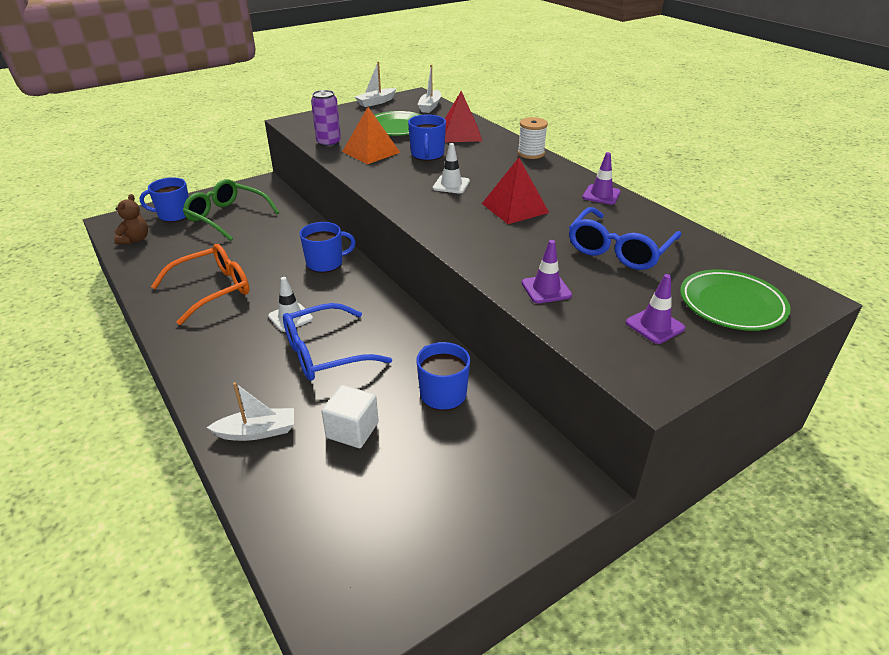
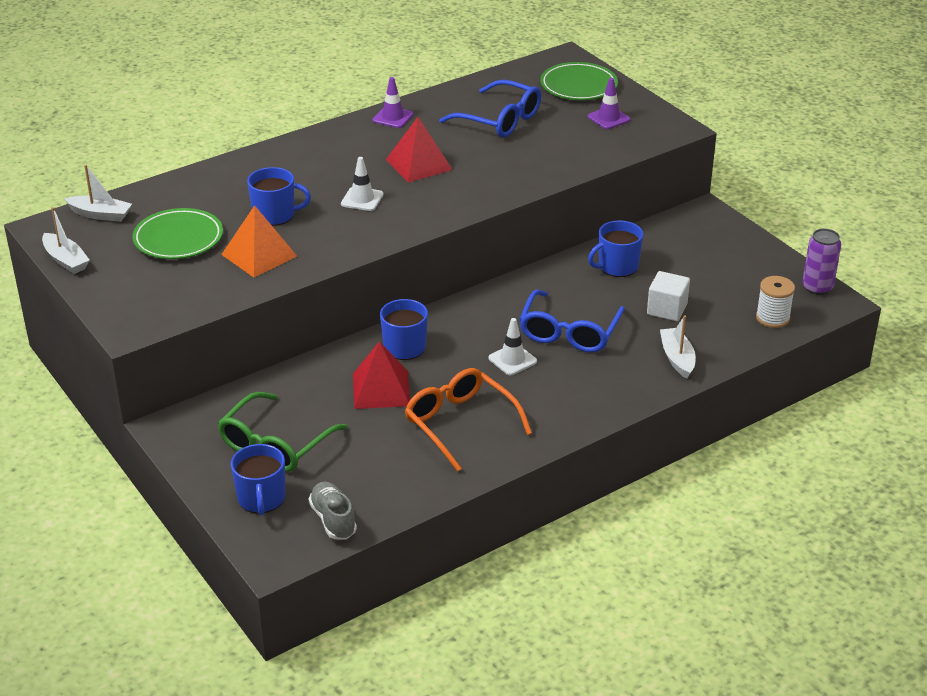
camera: 90 degrees left, 0 degrees up
(135, 240) = (333, 520): brown teddy bear -> grey shoe
(325, 353) = (569, 332): blue glasses -> blue glasses turned 45 degrees clockwise
(329, 143) = (222, 290): purple can -> purple can (817, 287)
(460, 134) = (212, 192): red pyramid -> red pyramid (381, 389)
(531, 153) = (283, 148): white spool -> white spool (772, 318)
(546, 289) = (564, 157): purple traffic cone -> none

